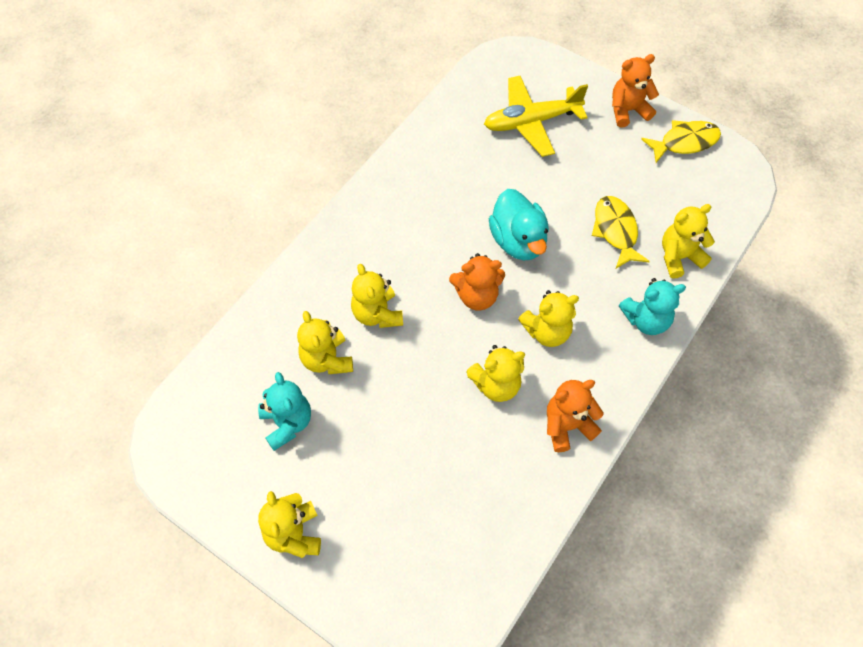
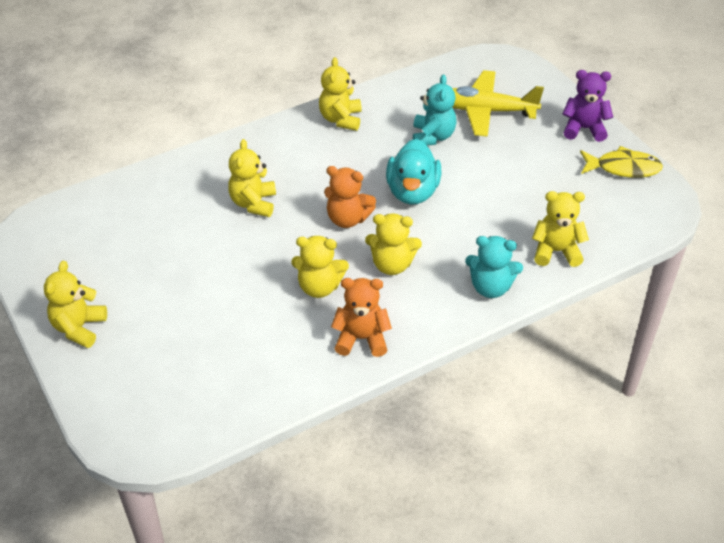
camera: 25 degrees right, 15 degrees down
(287, 423) = (127, 252): turquoise teddy bear -> turquoise teddy bear (433, 136)
(327, 359) = (190, 220): yellow teddy bear -> yellow teddy bear (341, 119)
(615, 231) = (508, 213): yellow fish -> none
(628, 111) = (584, 129): orange teddy bear -> purple teddy bear

